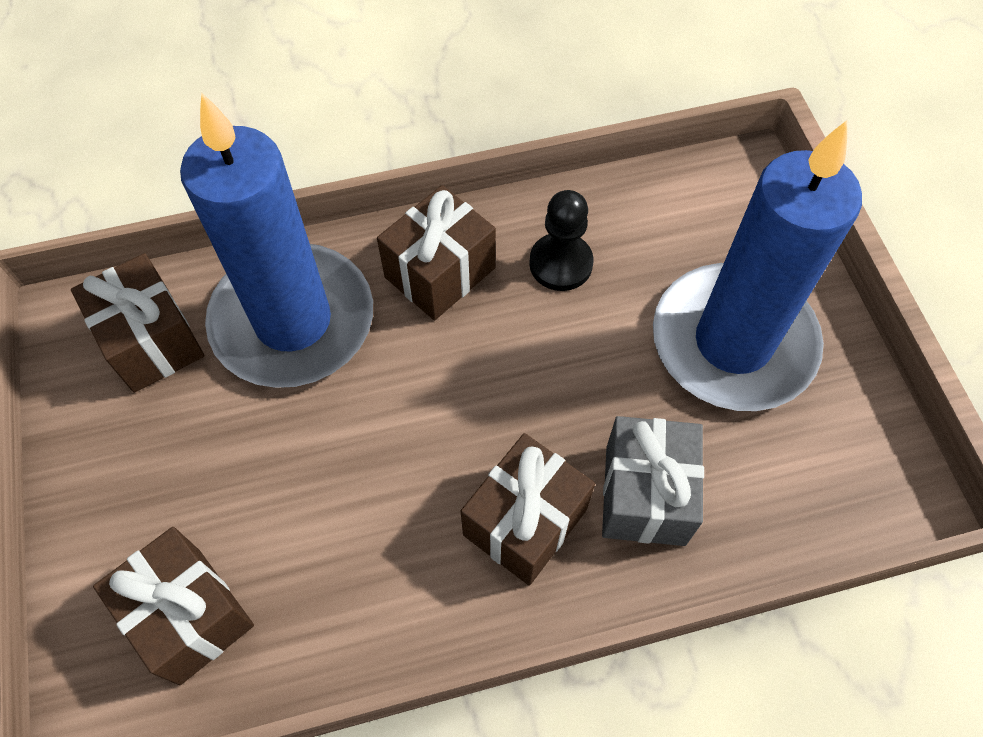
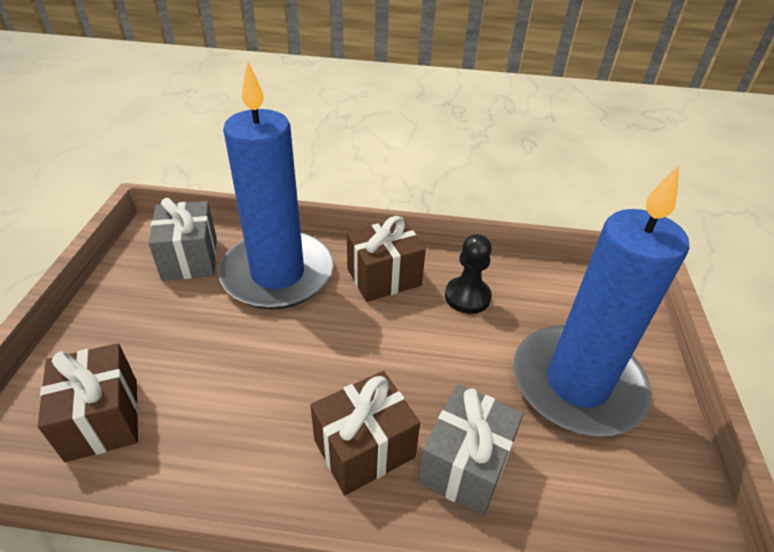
camera: 20 degrees right, 20 degrees down
(152, 341) = (190, 258): brown gift -> grey gift

